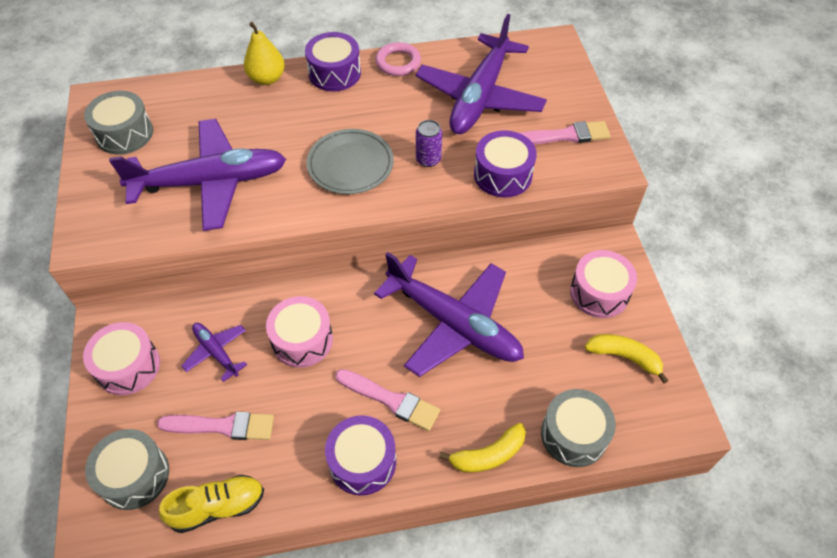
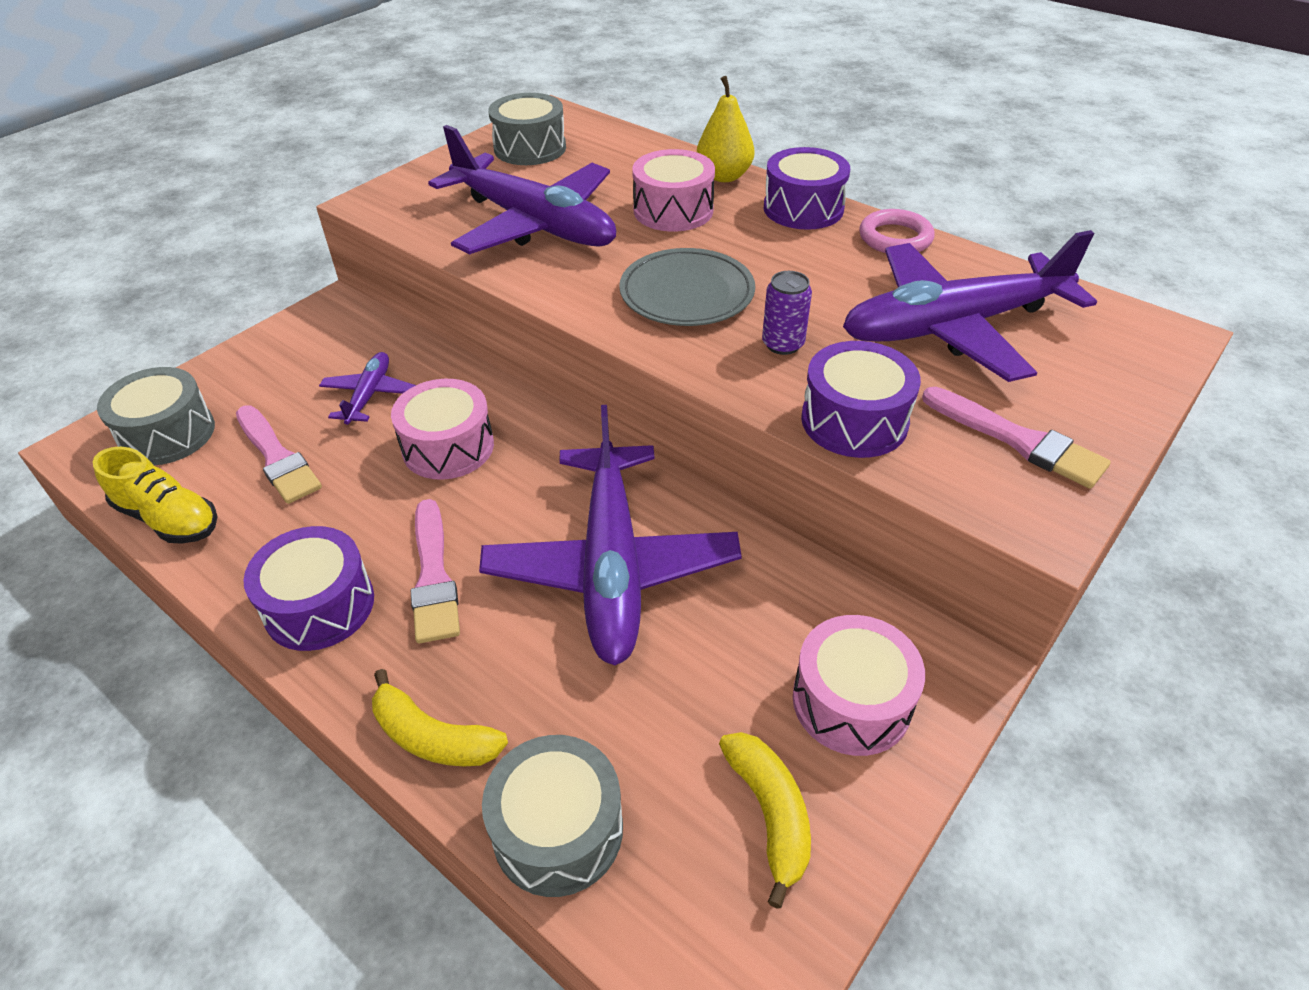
camera: 50 degrees right, 10 degrees down
(128, 366) = (297, 350): pink drum -> pink drum (673, 210)

